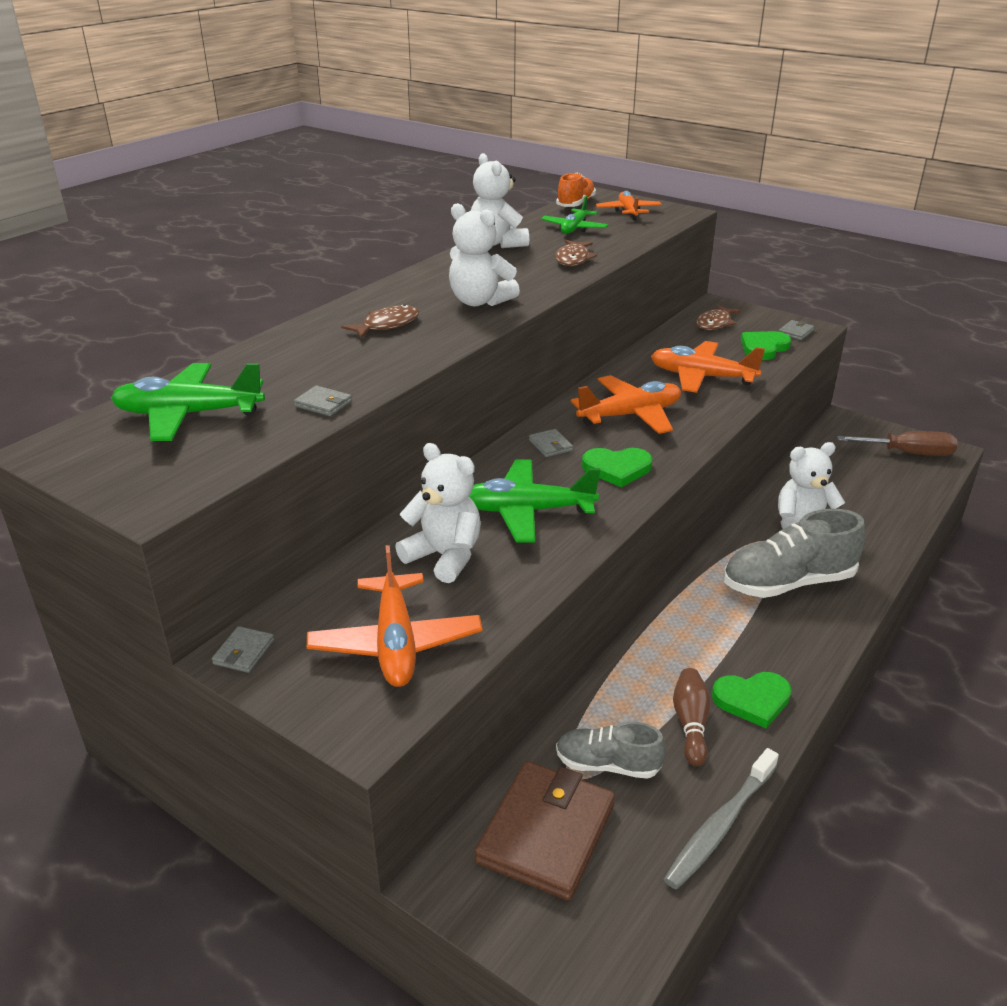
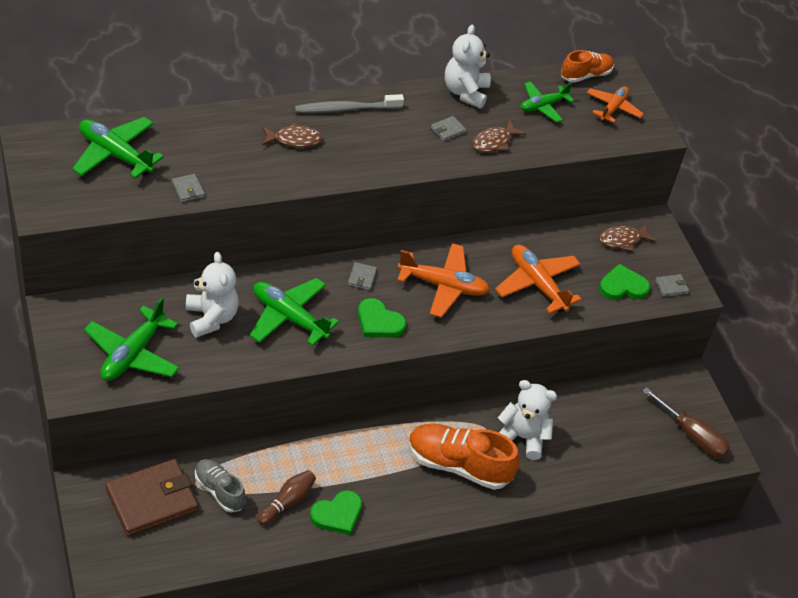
camera: 30 degrees right, 15 degrees up
(244, 652) = (61, 310): grey wallet -> grey wallet (448, 130)
(395, 643) = (132, 354): orange plane -> green plane
(479, 301) = (376, 150): white teddy bear -> none
(720, 825) = (236, 559): grey toothbrush -> grey toothbrush (346, 109)
(752, 700) = (337, 514): green heart -> green heart turned 60 degrees counterclockwise
(788, 583) = (458, 465): grey shoe -> orange shoe

